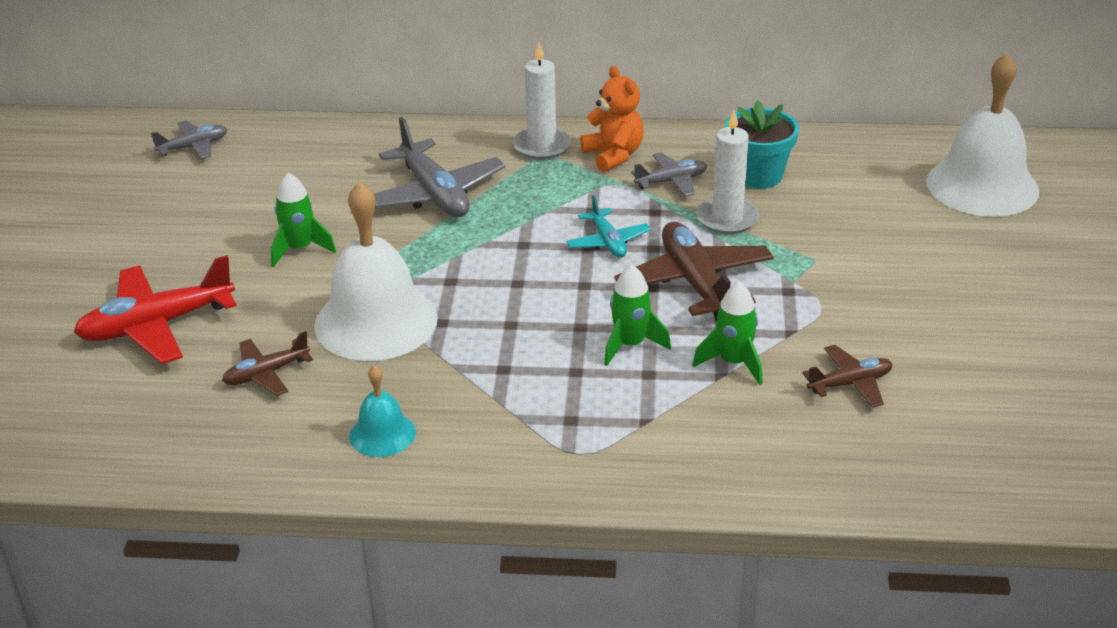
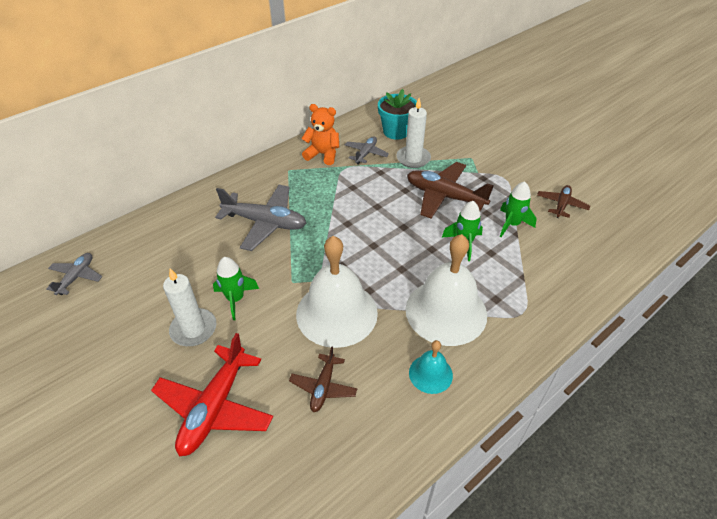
camera: 45 degrees left, 10 degrees up
(542, 146) = (283, 167): white candle -> white candle (193, 329)
(608, 242) = (382, 199): turquoise plane -> none
(982, 185) = (479, 93): white bell -> white bell (446, 311)

